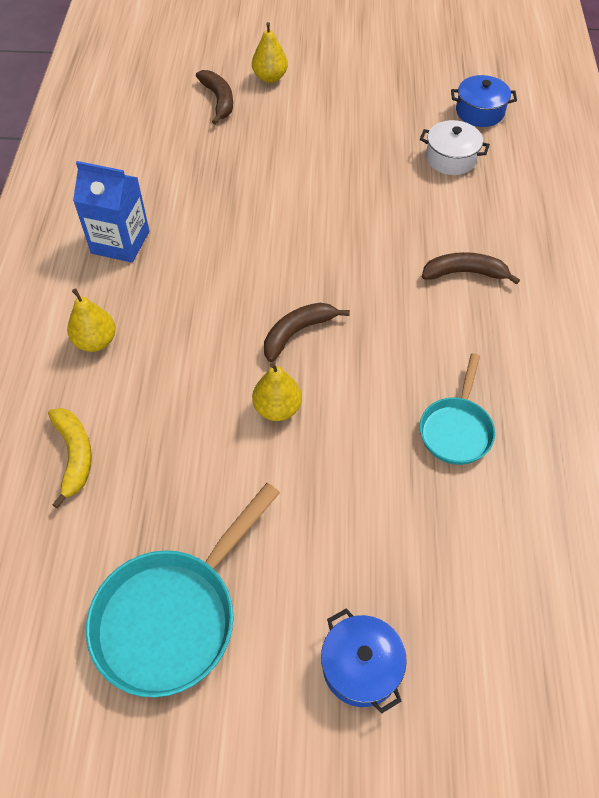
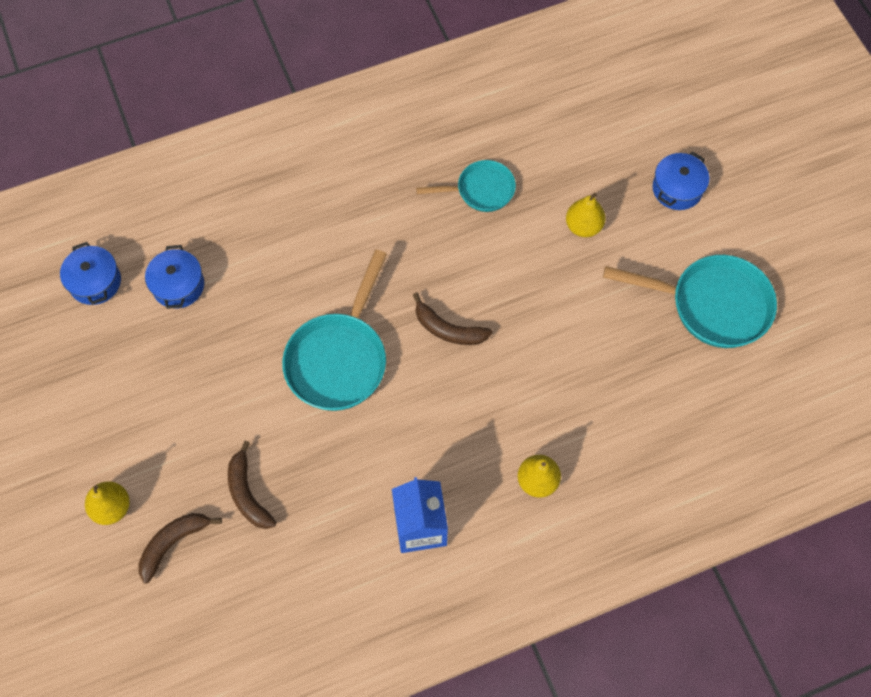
camera: 115 degrees left, 10 degrees up
(74, 455) = (643, 434): yellow banana -> none
(277, 408) = (526, 312): yellow pear -> yellow pear (583, 226)
(315, 240) = (339, 358): none -> turquoise pan
(451, 158) = (178, 285): white pot -> blue pot
(464, 273) = (323, 230): brown banana -> brown banana (247, 493)

